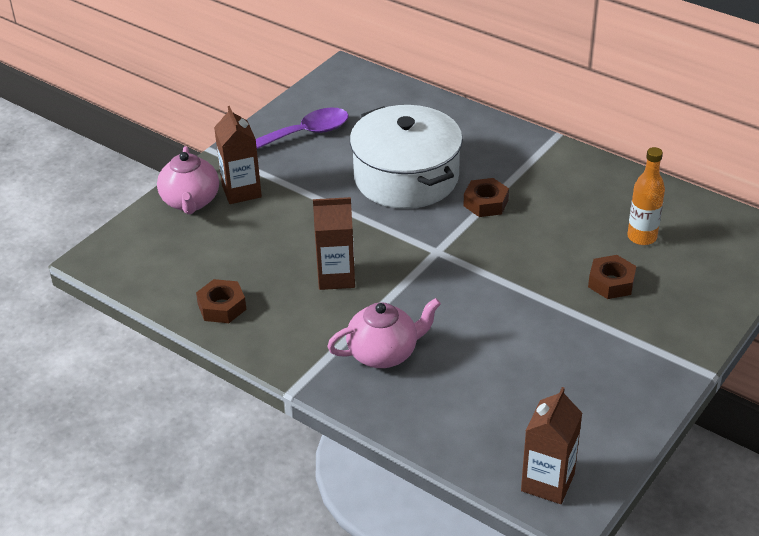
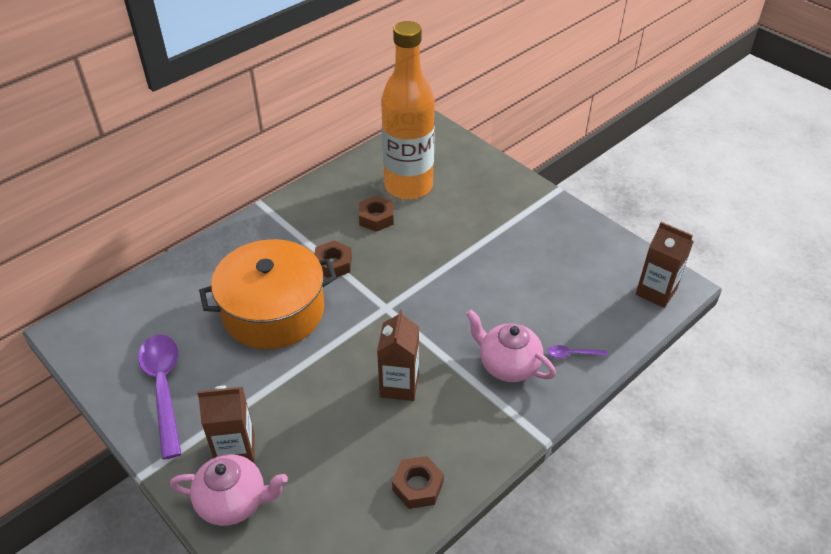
camera: 80 degrees left, 5 degrees up
(384, 353) = (507, 365): pink teapot -> pink teapot turned 45 degrees counterclockwise
(406, 177) = (273, 311): white pot -> orange pot
(415, 405) = (572, 354): none -> purple spoon
(611, 282) = (455, 214): brown nut -> brown nut (376, 218)
(642, 237) = (408, 186): orange bottle -> orange bottle, size x2.09

